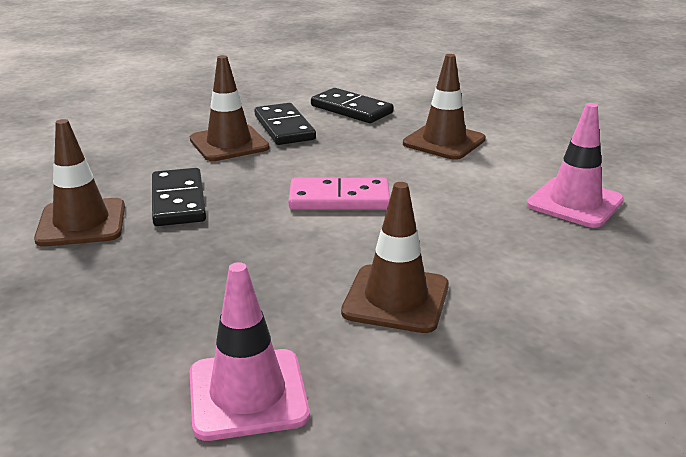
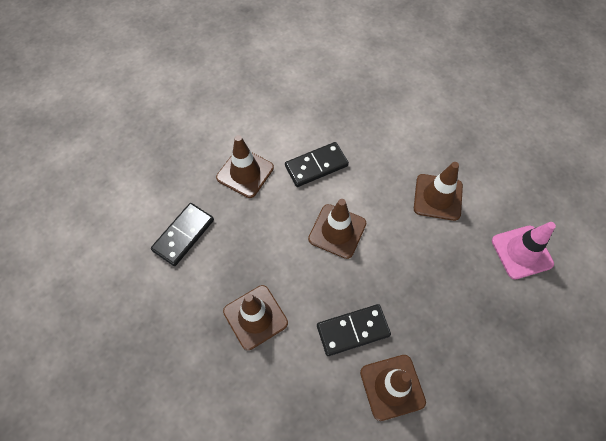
camera: 95 degrees left, 35 degrees up
(284, 128) = (222, 281): black domino -> black domino (316, 166)
(339, 199) = (337, 231): pink domino -> brown traffic cone
(575, 203) = (326, 112): pink traffic cone -> none

